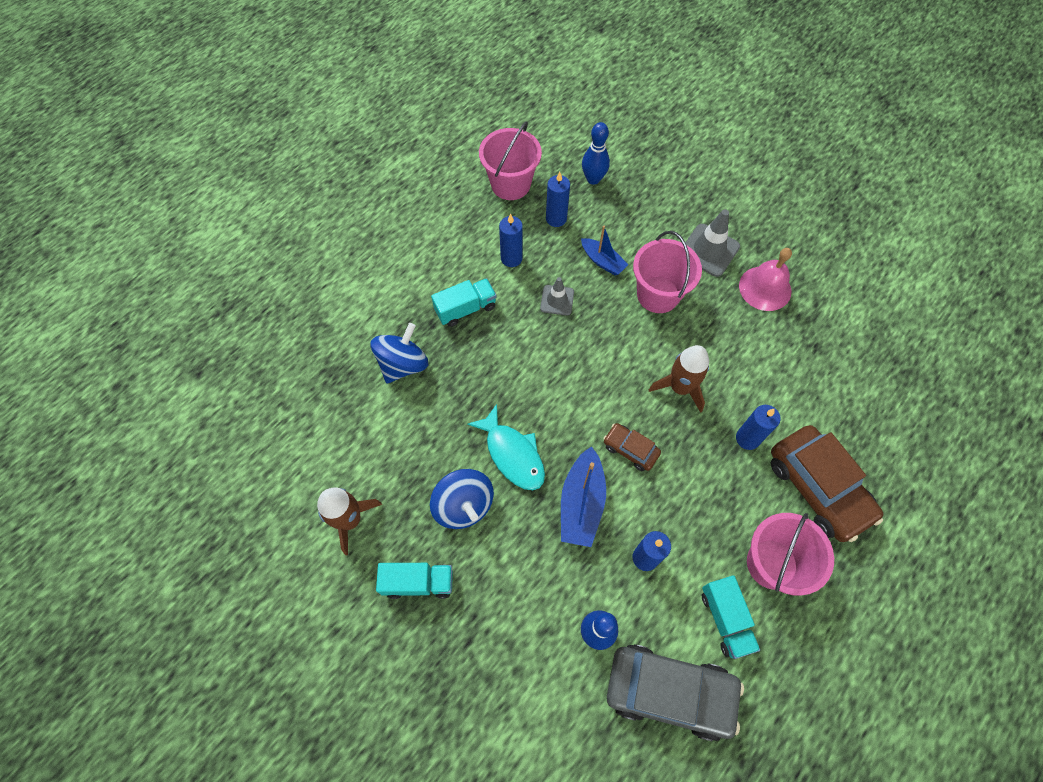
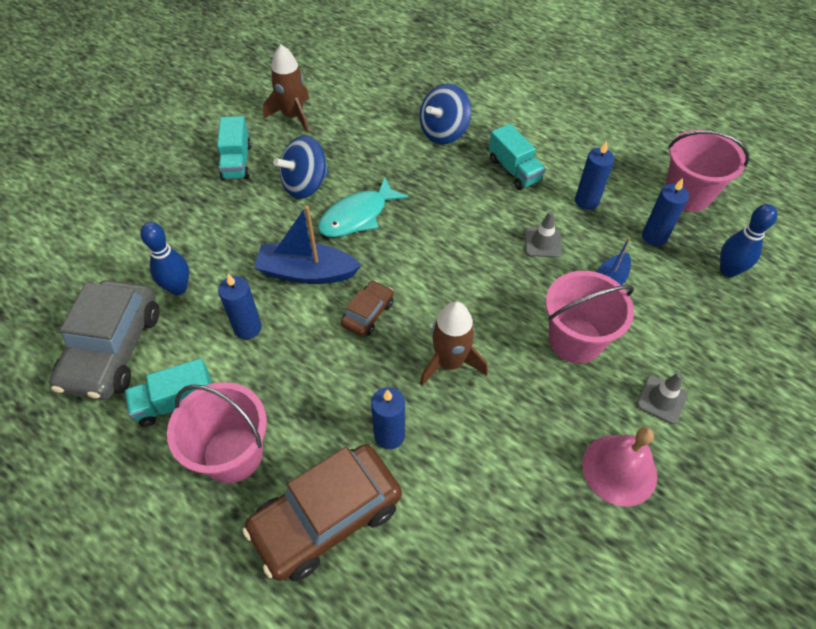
camera: 85 degrees right, 10 degrees down
(403, 364) = (444, 132): blue spinning top -> blue spinning top turned 105 degrees clockwise
(709, 250) = (661, 399): grey traffic cone -> grey traffic cone, size x0.63

